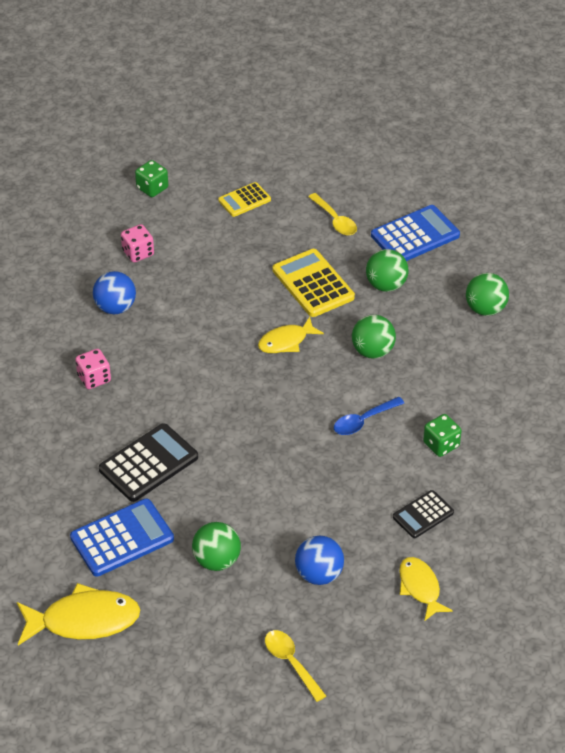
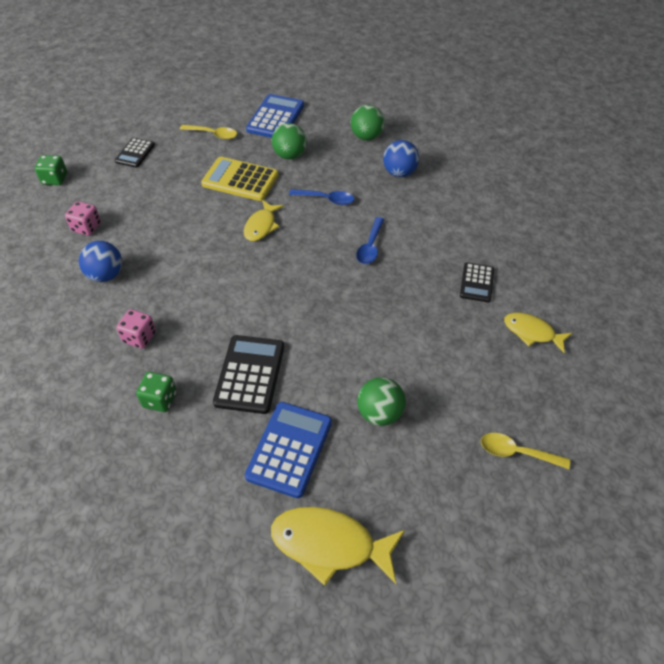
camera: 40 degrees left, 5 degrees up
(84, 620) = (329, 544): yellow fish -> yellow fish turned 120 degrees counterclockwise
(244, 200) = (135, 153): yellow calculator -> black calculator
(319, 574) = (460, 371): blue ball -> blue ball (399, 172)
(372, 351) = (326, 199): green ball -> blue spoon
(441, 444) = (435, 231): green dice -> green dice (160, 399)

